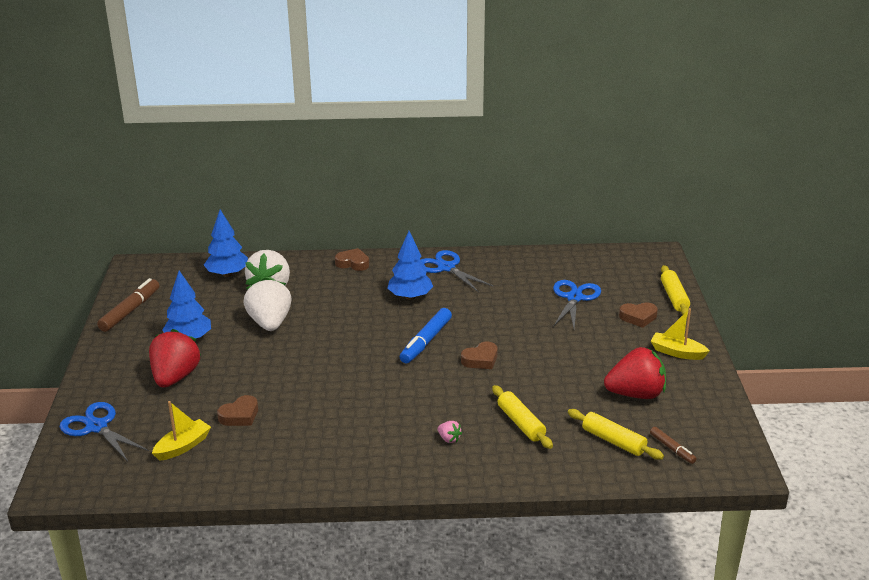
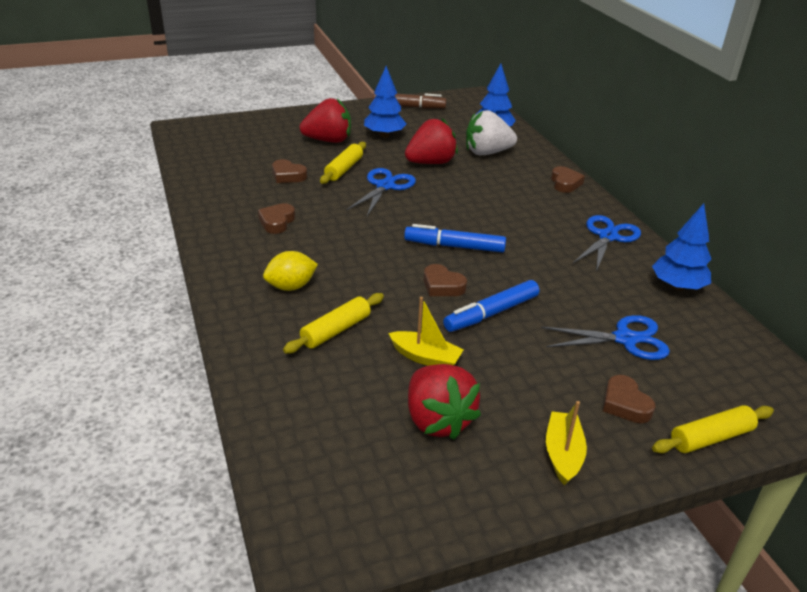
camera: 70 degrees right, 5 degrees up
(97, 427) = (253, 127): blue scissors -> blue scissors (385, 186)
(183, 446) = (239, 161): yellow boat -> yellow boat (425, 357)
(270, 323) = (430, 163): white strawberry -> red strawberry
(333, 434) = (277, 222): none -> brown heart
(410, 297) = (531, 224): blue tree -> blue tree (677, 286)
(449, 439) = (291, 286): pink strawberry -> yellow lemon
(525, 345) = (491, 313): none -> blue marker
(613, 441) = (328, 409): yellow rolling pin -> yellow rolling pin (344, 169)
(672, 449) = (329, 468): brown marker -> none

